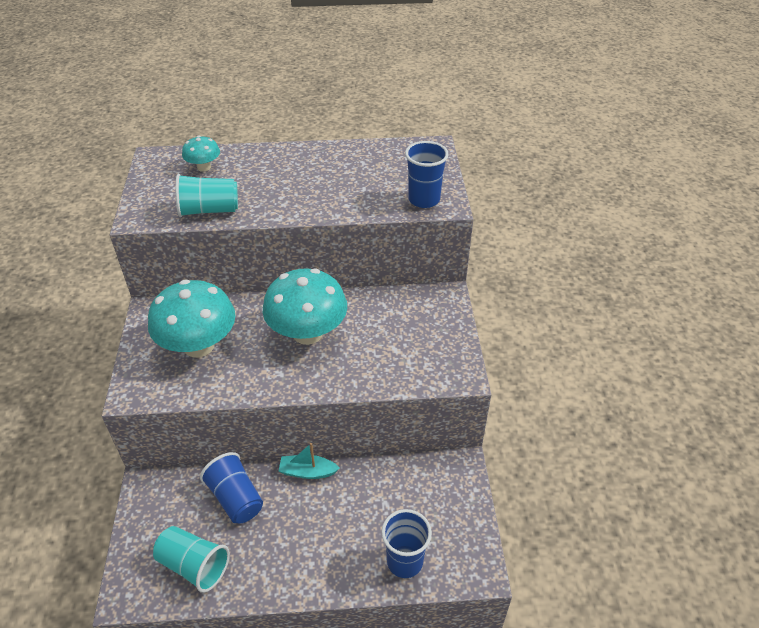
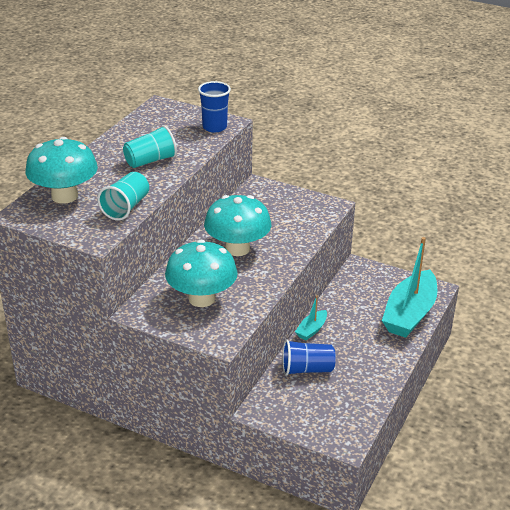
camera: 60 degrees left, 10 degrees down
(194, 565) = (347, 404): turquoise cup -> turquoise cup (150, 161)
(204, 167) = (64, 196): turquoise mushroom -> turquoise mushroom, size x2.05
(404, 561) = (409, 314): blue cup -> turquoise boat

